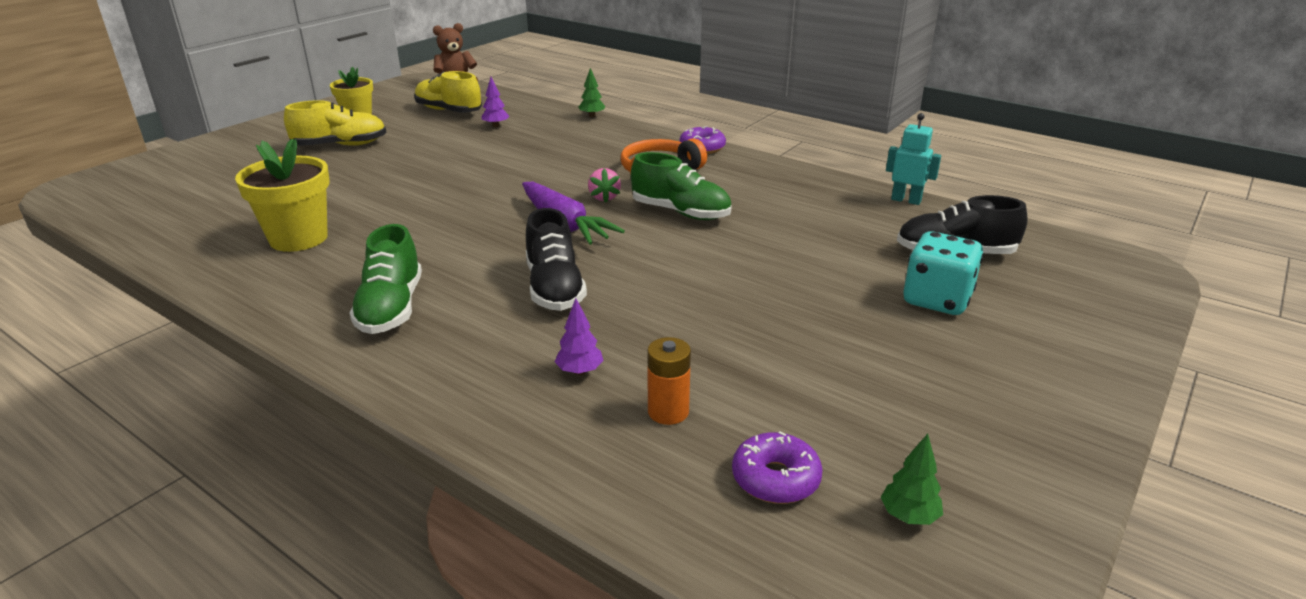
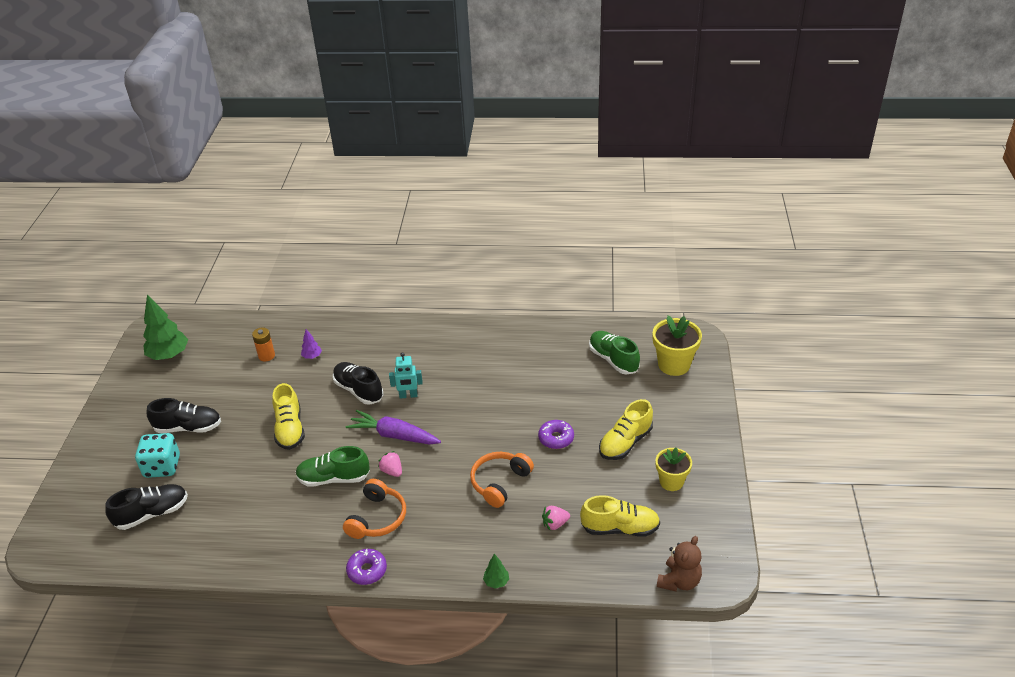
camera: 150 degrees right, 10 degrees up
(298, 238) = (519, 363): yellow flower pot -> yellow flower pot (674, 364)
(391, 308) = (420, 349): green shoe -> green shoe (613, 360)
(496, 126) = (555, 524): purple tree -> pink strawberry
(503, 158) = (499, 482): none -> orange headphones
(703, 278) = (290, 429): none -> yellow shoe
(775, 479) = (217, 349): purple donut -> purple donut (556, 438)
(881, 339) = (188, 427): none -> black shoe
(906, 200) = (187, 564): turquoise robot -> turquoise robot (408, 395)
(909, 516) = (169, 355): green tree -> green tree, size x2.12

